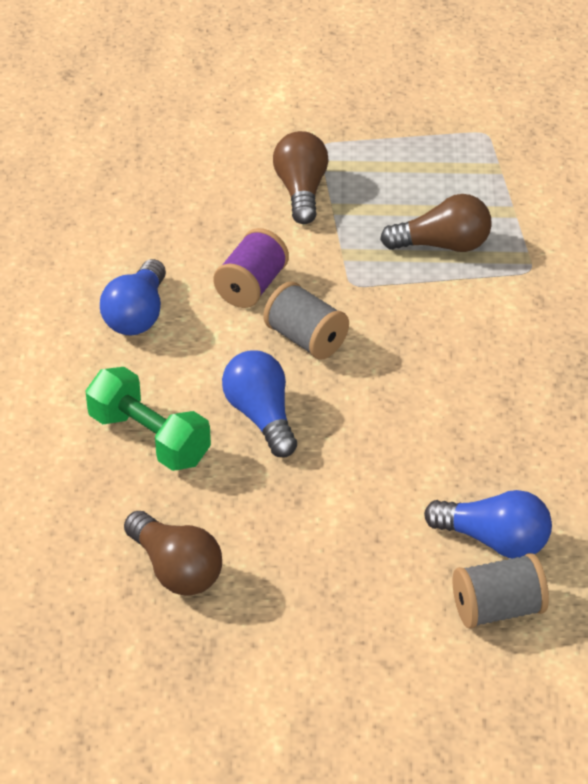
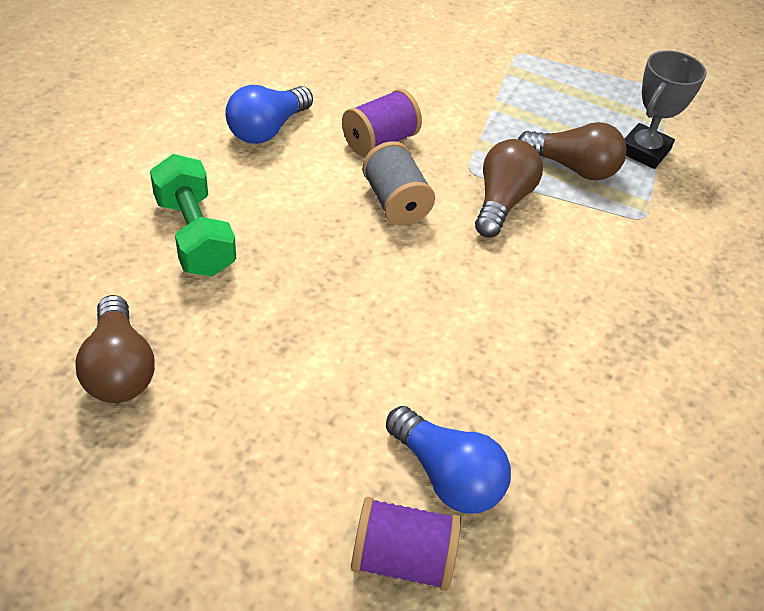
camera: 20 degrees right, 5 degrees up
(261, 417) = (306, 255): blue light bulb -> none
(301, 192) = (476, 82): brown light bulb -> brown light bulb (501, 202)
(497, 204) = (644, 151): none -> grey trophy
(497, 610) = (402, 558): grey spool -> purple spool

